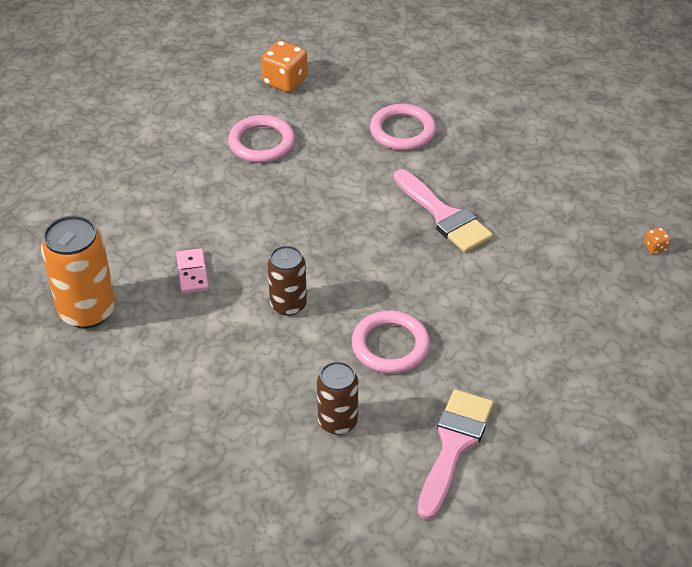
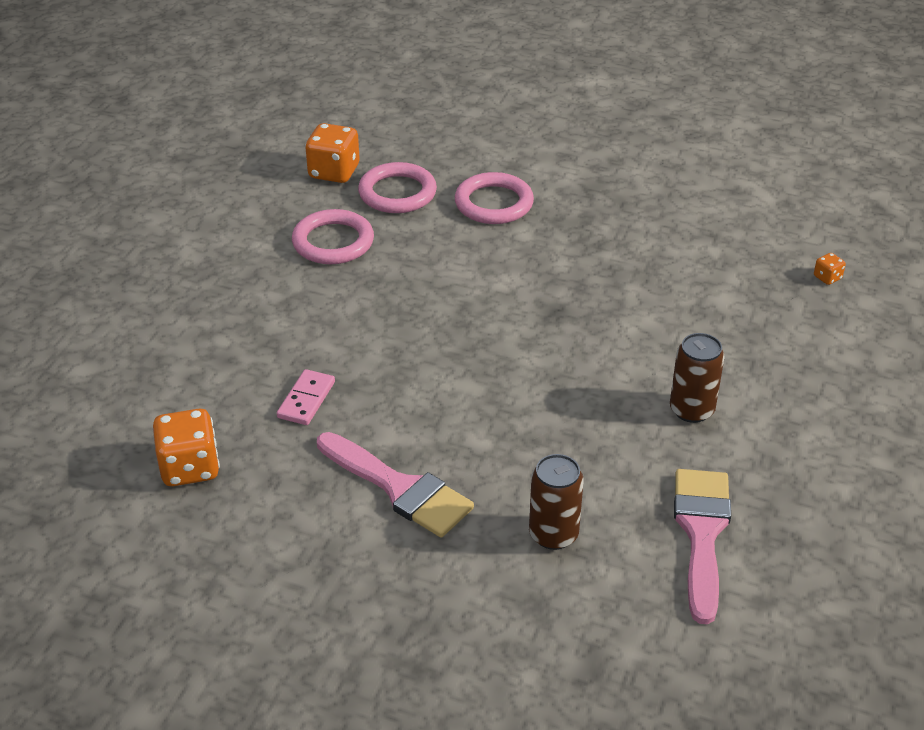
camera: 15 degrees left, 5 degrees down
(87, 311) = (190, 468): orange can -> orange dice
(192, 273) = (306, 400): pink domino -> pink domino turned 45 degrees clockwise
(288, 304) = (438, 414): brown can -> brown can (691, 410)
(390, 346) = (579, 437): pink ring -> pink ring (397, 193)
(444, 216) = (580, 285): pink brush -> pink brush (399, 488)

